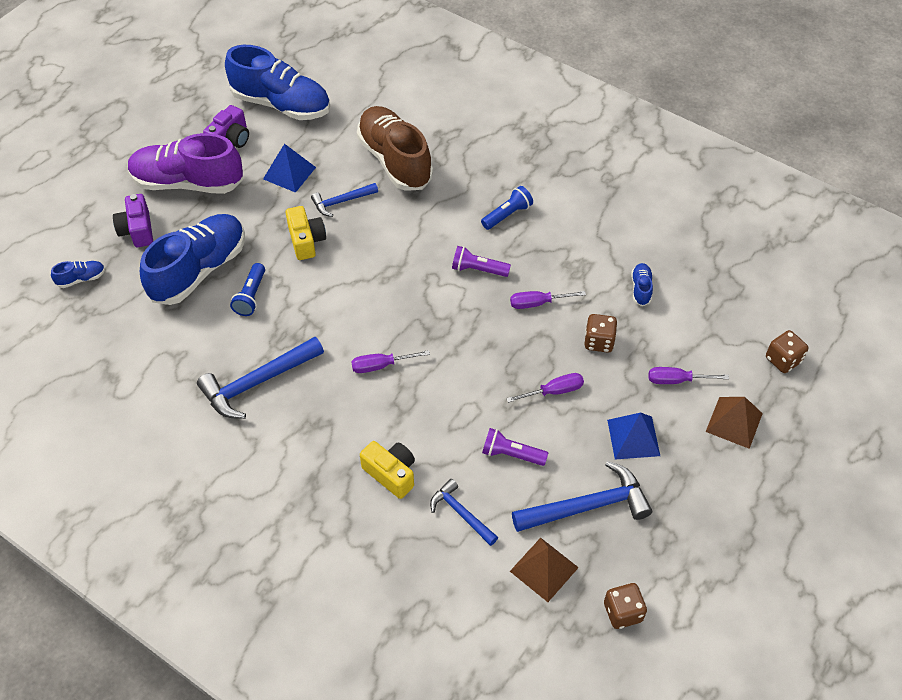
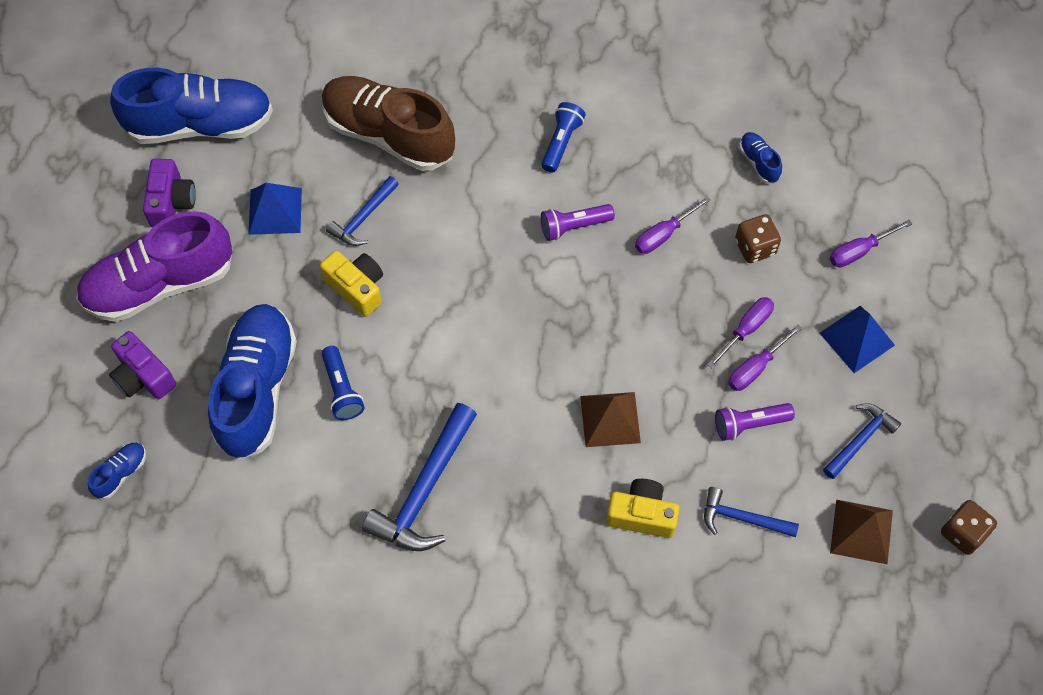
camera: 30 degrees left, 10 degrees up
(380, 366) = (546, 397): purple screwdriver -> purple screwdriver (755, 368)
(587, 506) = (860, 440): blue hammer -> blue hammer, size x0.59
(734, 422) = (941, 269): brown pyramid -> brown pyramid (610, 419)
(783, 360) = (946, 173): brown dice -> none

